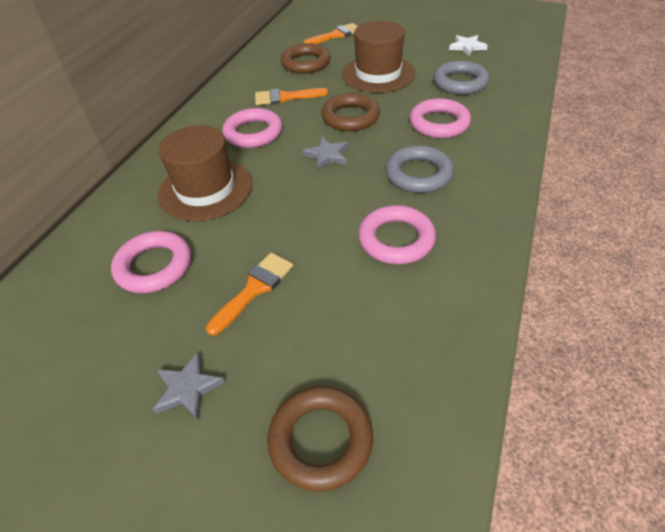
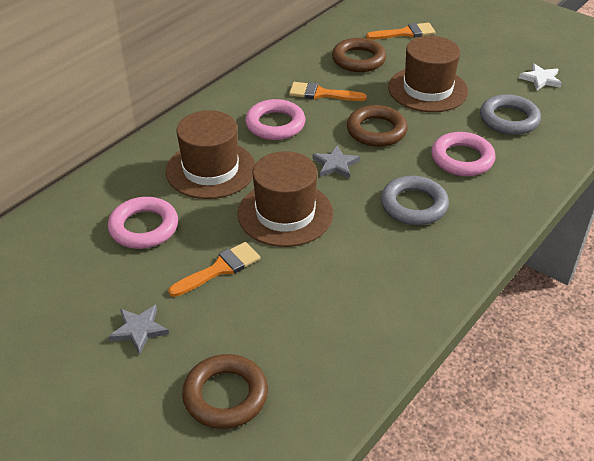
camera: 15 degrees right, 5 degrees down
(299, 213) = (285, 213): none -> brown hat
(396, 239) = (361, 260): pink ring -> none

